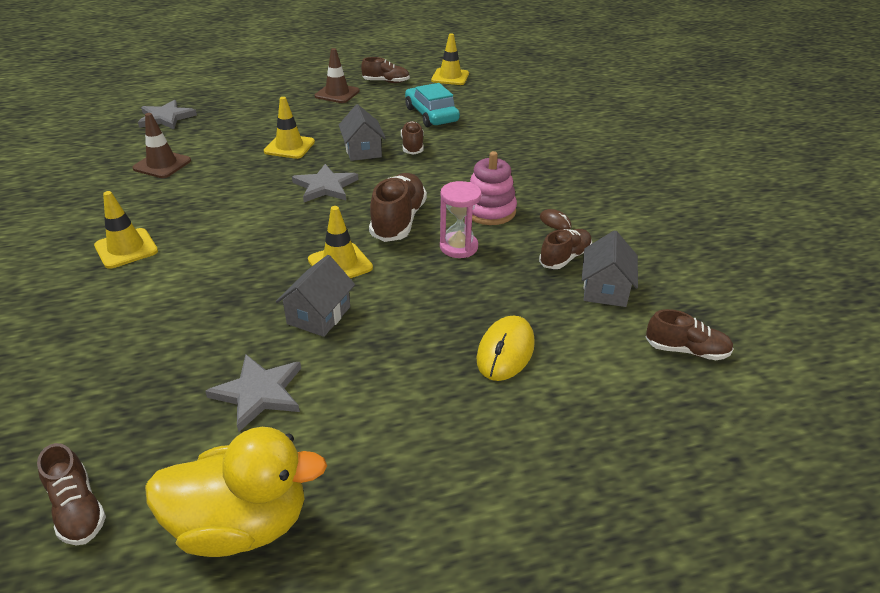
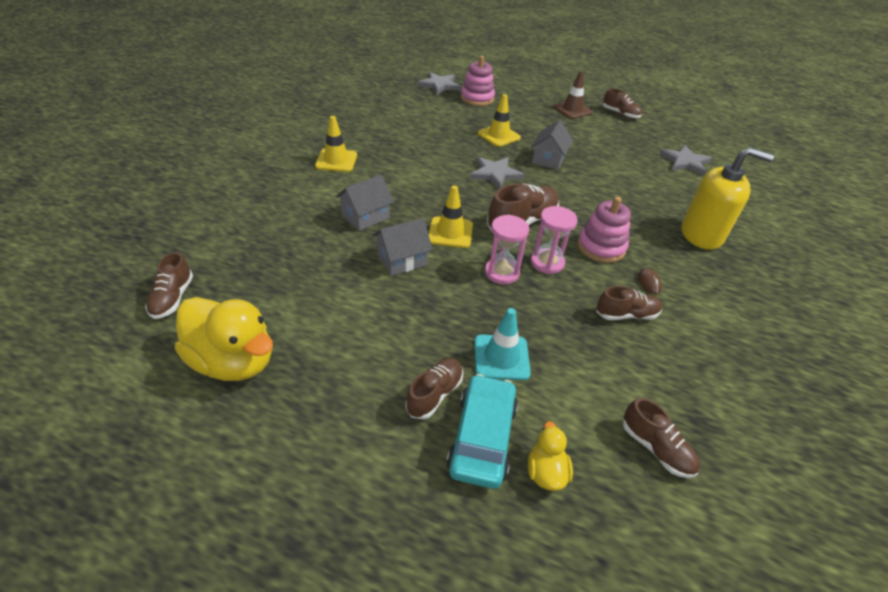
camera: 35 degrees right, 5 degrees up
(162, 164) = (407, 116): brown traffic cone -> none
(225, 117) = (477, 98): none -> pink stacking toy
(259, 393) = (319, 289): grey star -> grey star (685, 162)
(412, 146) = (590, 171): brown shoe -> brown shoe (434, 394)
(428, 276) = (501, 272): none -> pink hourglass
(431, 115) = (631, 153): turquoise car -> turquoise car (482, 437)
(450, 77) = (679, 129): yellow traffic cone -> none
(505, 351) = (501, 357): yellow mouse -> turquoise traffic cone
(554, 163) = (701, 235): none -> yellow soap dispenser
(605, 289) = (635, 358): grey house -> grey house (365, 216)
(634, 421) = (546, 472): none -> yellow duck

